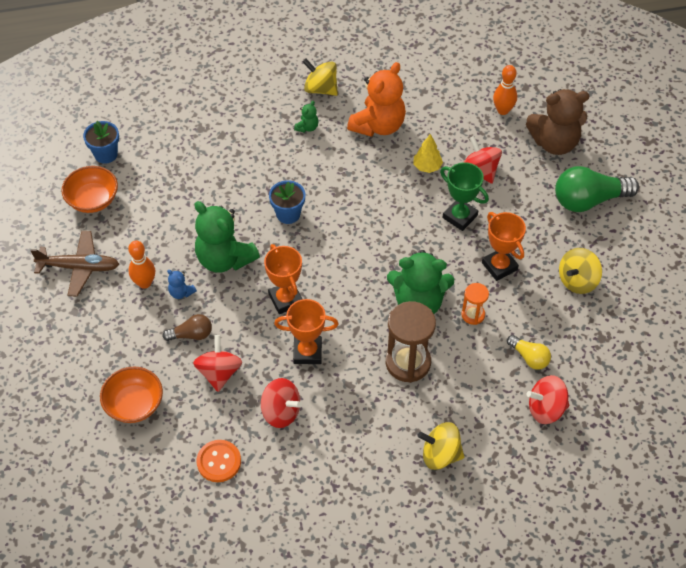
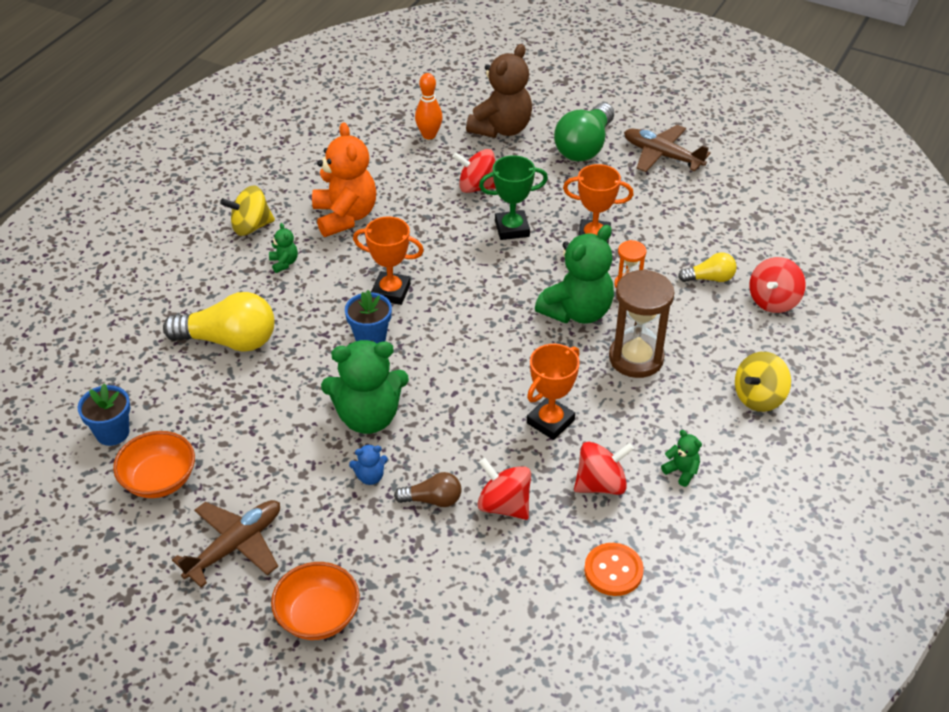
camera: 50 degrees left, 10 degrees down
(134, 404) = (471, 602): orange bowl -> orange bowl (318, 616)
(145, 283) = (323, 500): orange bowling pin -> none
(191, 335) = (433, 500): brown light bulb -> brown light bulb turned 60 degrees clockwise
(220, 151) = (229, 341): none -> yellow light bulb
(285, 299) = (470, 400): orange trophy -> orange trophy (391, 291)
(331, 449) = (681, 471): none -> green teddy bear
(427, 167) = (431, 215): yellow tree -> none
(577, 281) = (660, 203): yellow spinning top -> none
(631, 250) = (662, 155): none -> brown plane

